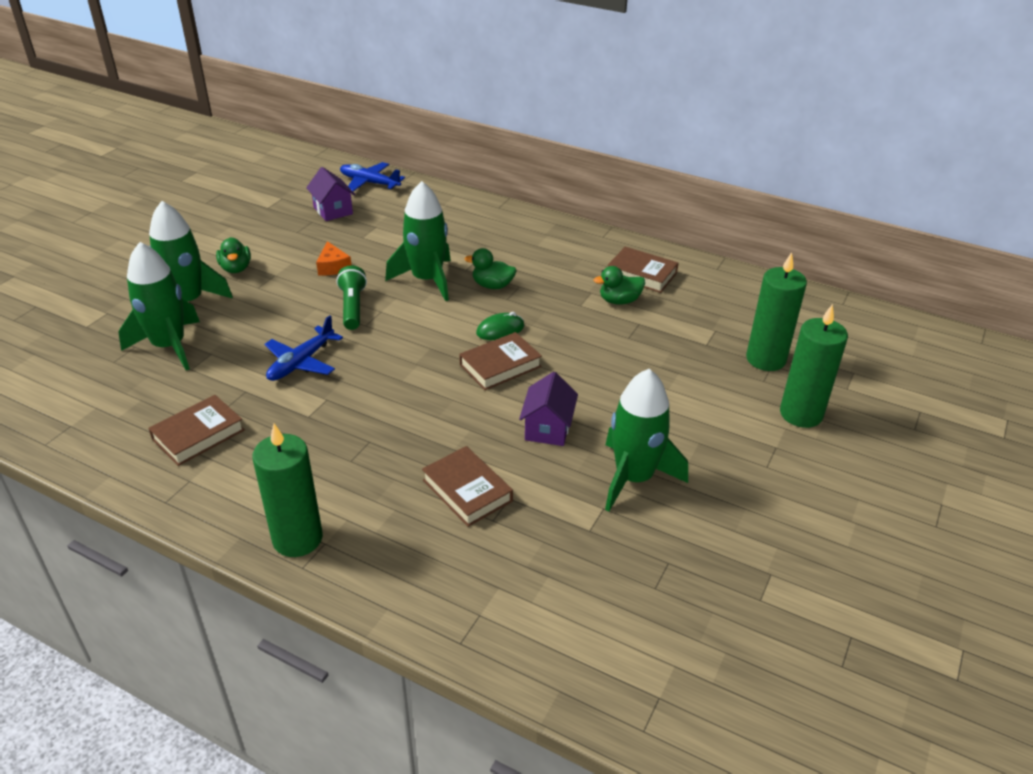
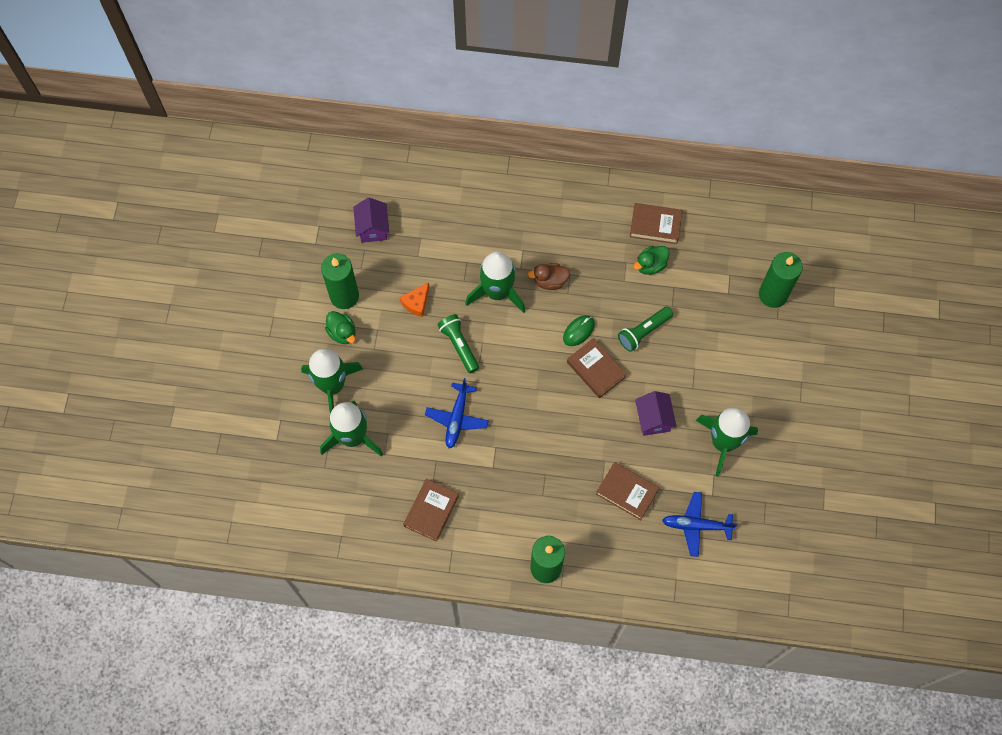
camera: 20 degrees left, 30 degrees up
(333, 210) = (373, 228): purple house -> purple house turned 45 degrees clockwise
(333, 267) = (416, 303): orange cheese -> orange cheese turned 75 degrees clockwise
(369, 183) = (380, 176): blue plane -> blue plane (696, 525)
(492, 285) = (550, 281): green duck -> brown duck
(500, 366) = (596, 370): brown book -> brown book turned 75 degrees counterclockwise
(580, 350) = (643, 332): none -> green flashlight
(801, 414) = (809, 343): green candle -> green candle (344, 296)

